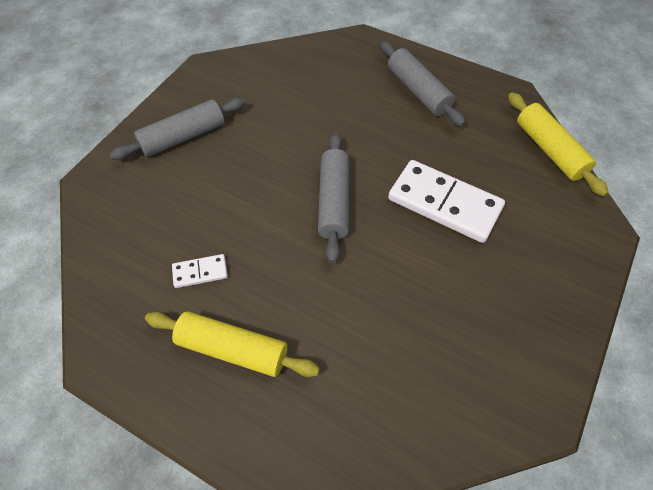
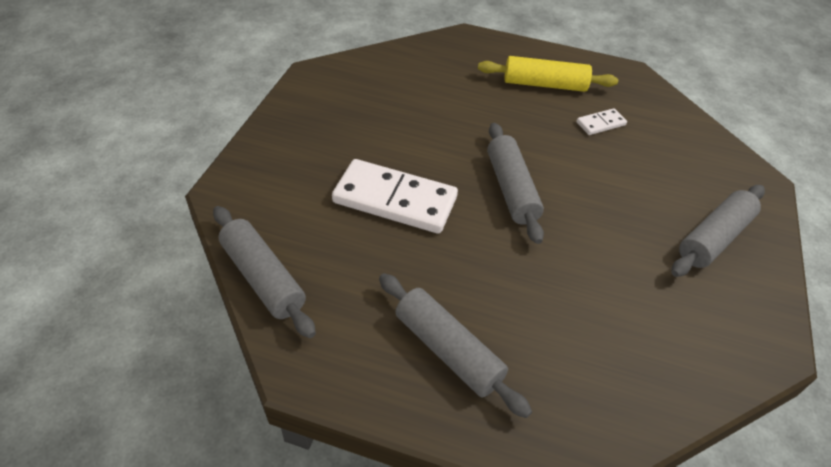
camera: 165 degrees right, 10 degrees down
(549, 150) = (263, 278): yellow rolling pin -> grey rolling pin

